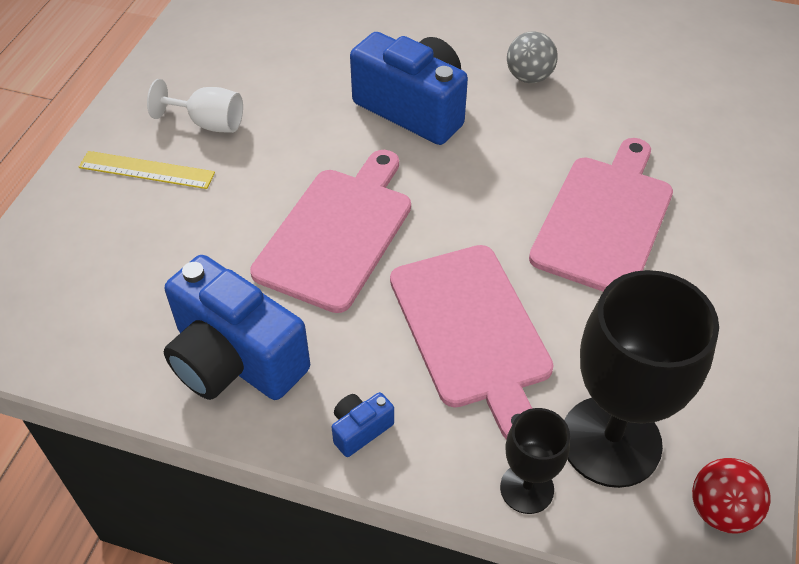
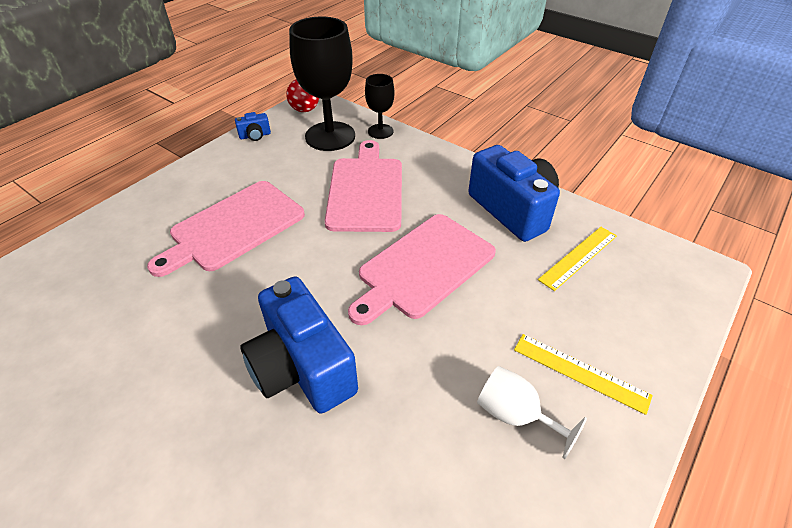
camera: 160 degrees left, 5 degrees down
(137, 302) = (578, 257): none -> yellow ruler
(360, 429) = (449, 165): blue camera -> blue camera (255, 136)
(529, 77) = (167, 371): grey ball -> none

